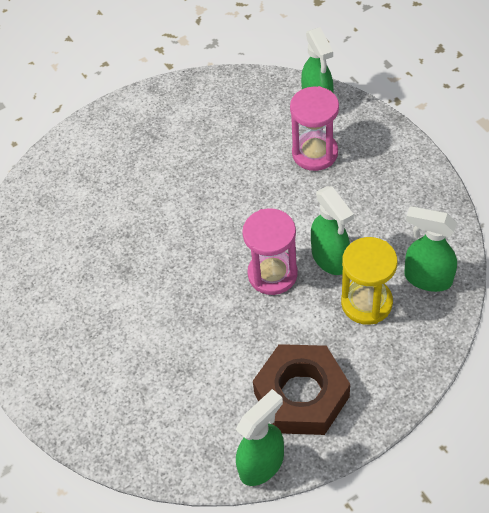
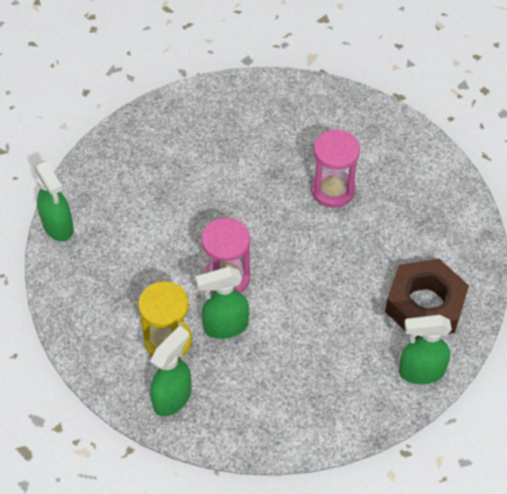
camera: 100 degrees right, 0 degrees up
(301, 395) = (102, 267): brown nut -> brown nut (425, 305)
(315, 153) = (354, 350): pink hourglass -> pink hourglass (333, 190)

